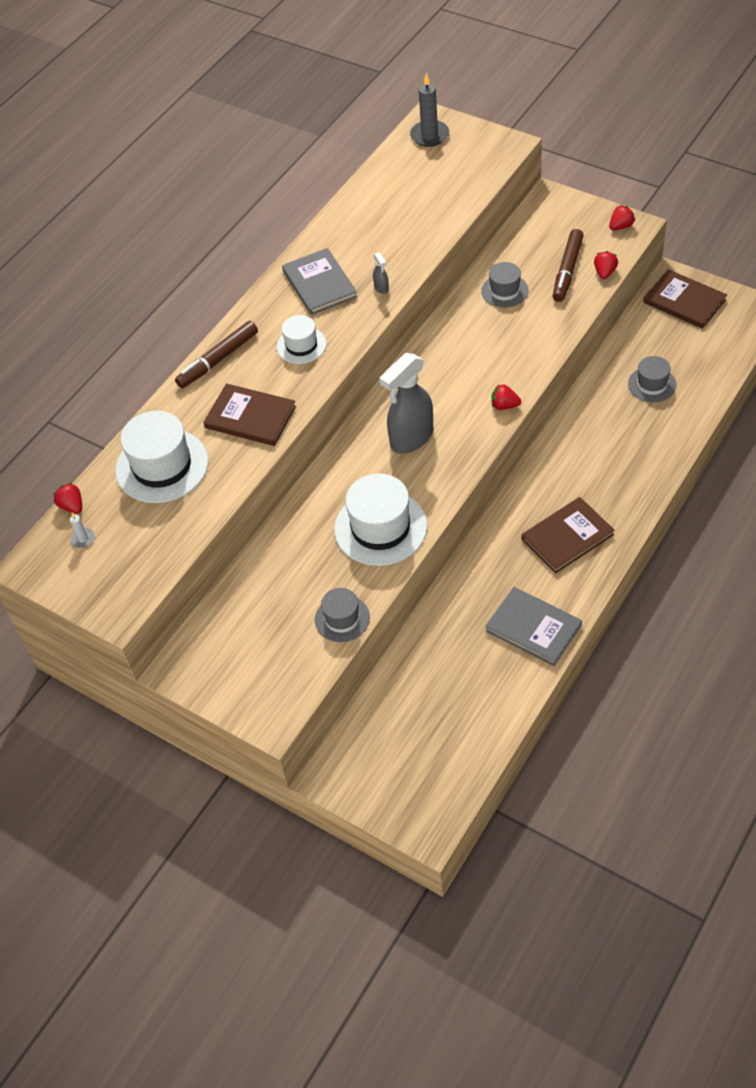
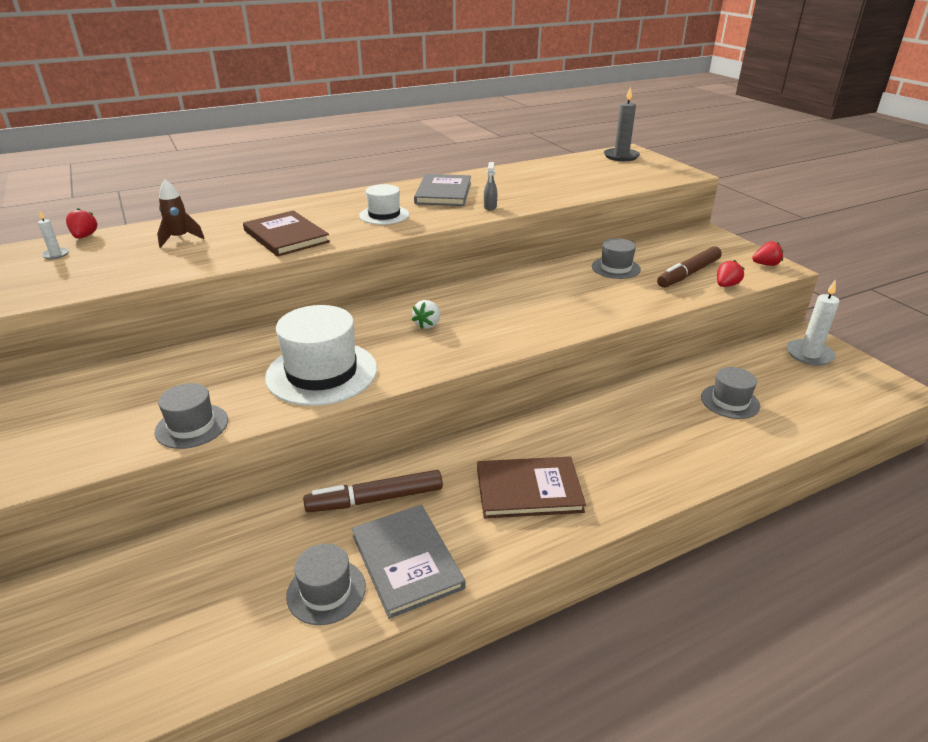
camera: 25 degrees right, 20 degrees down
(162, 466) = (180, 239): white hat -> brown rocket
(218, 360) = (312, 204): brown marker -> brown marker (375, 499)
(411, 438) = (428, 325): grey spray bottle -> white strawberry
(503, 672) = (326, 591): none -> grey hat
(504, 405) = (540, 334): red strawberry -> none
(684, 301) = (809, 355): brown book -> white candle

